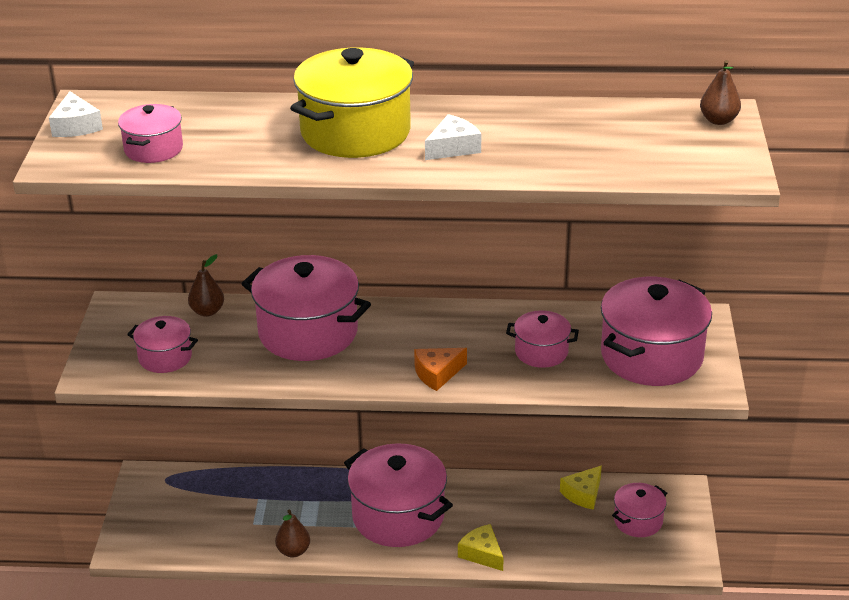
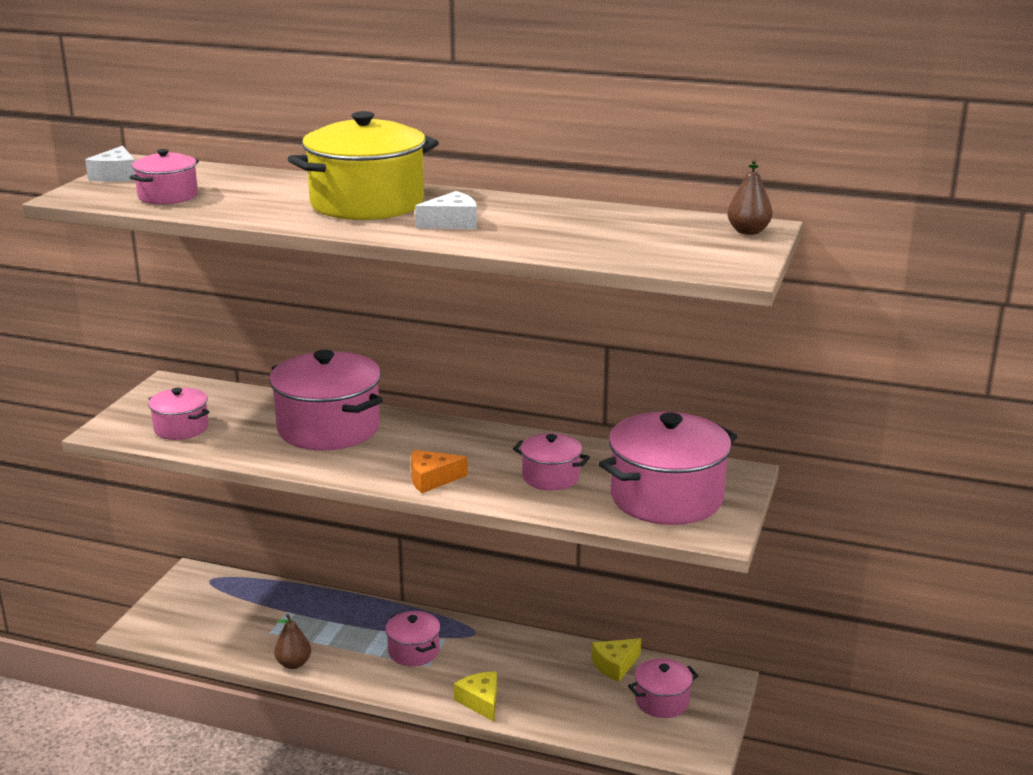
camera: 15 degrees right, 10 degrees down
(207, 311) = (246, 399): brown pear -> none
(398, 516) = (413, 651): pink pot -> pink pot, size x0.53

